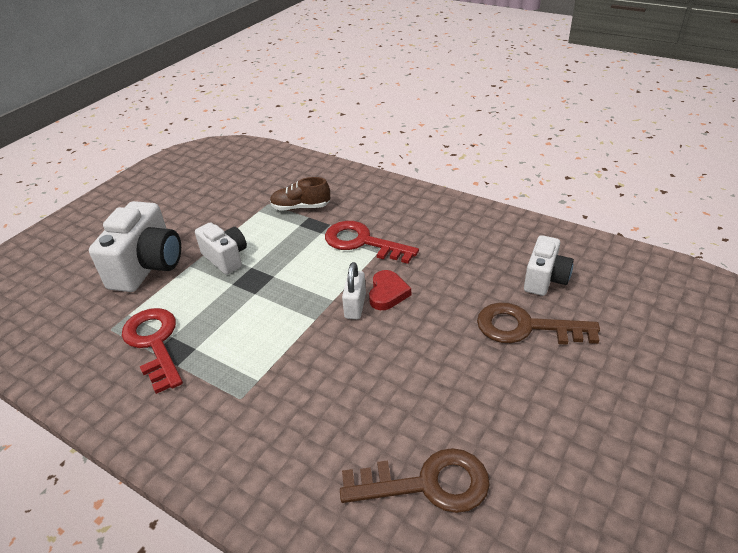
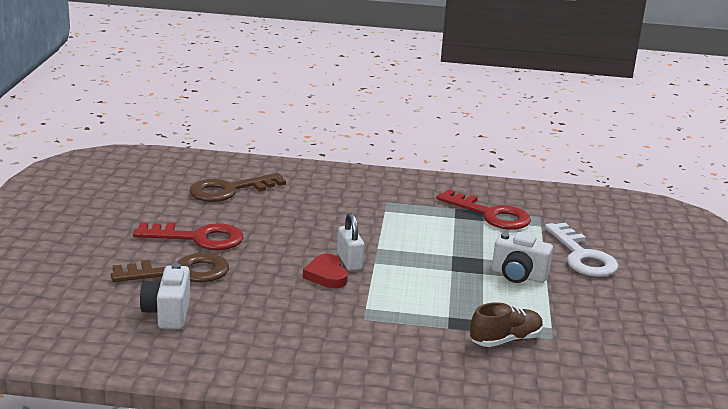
camera: 150 degrees right, 15 degrees down
(148, 267) = (582, 256): white camera -> white key
(362, 242) = (391, 314): red key -> red key (198, 238)

